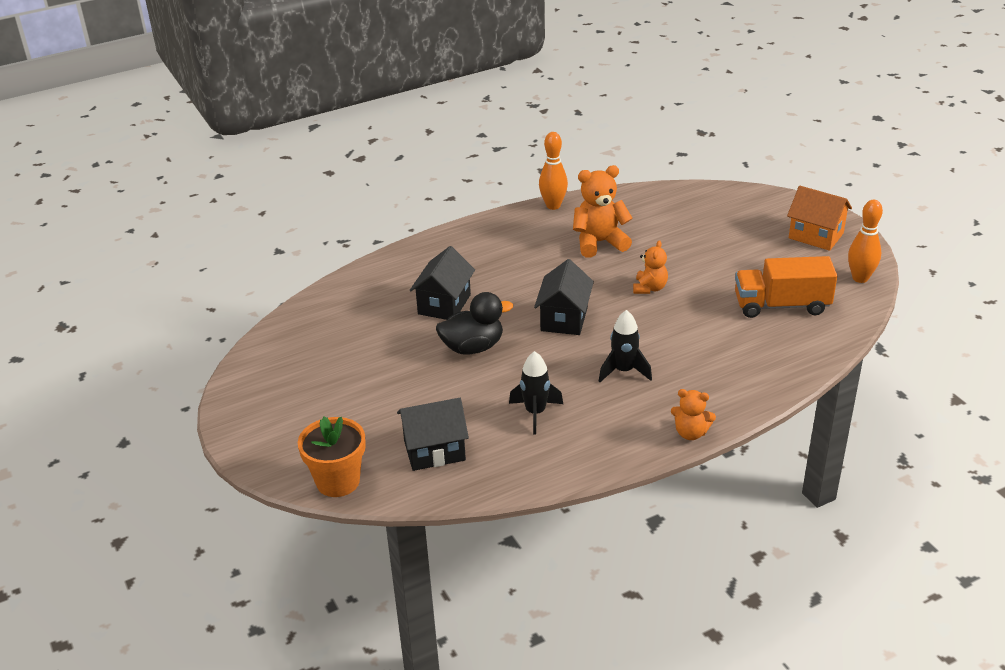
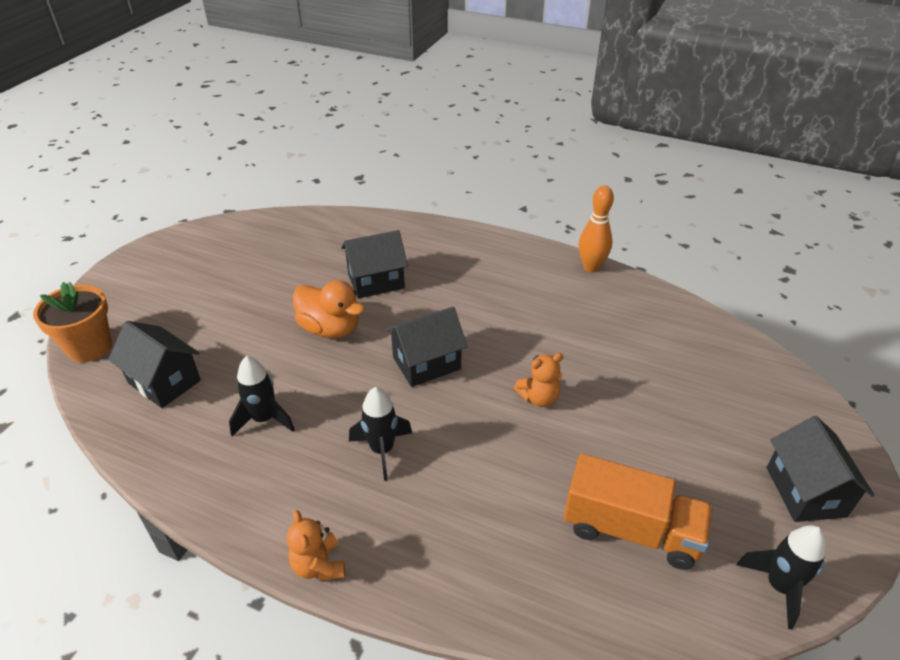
camera: 50 degrees right, 5 degrees up
(473, 347) = (330, 328): black duck -> orange duck
(599, 243) = (571, 324): orange teddy bear -> none
(781, 305) = (631, 529): orange truck -> orange truck turned 150 degrees clockwise
(816, 236) = (805, 491): orange house -> black house
(860, 278) = (779, 586): orange bowling pin -> black rocket

